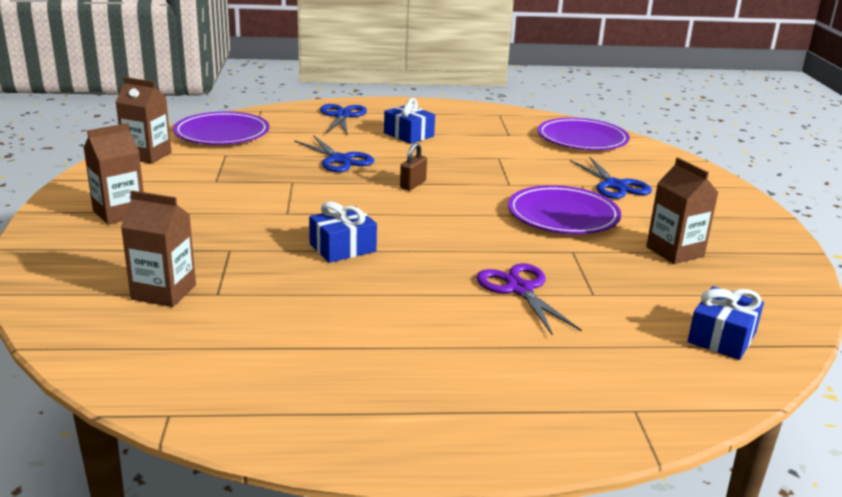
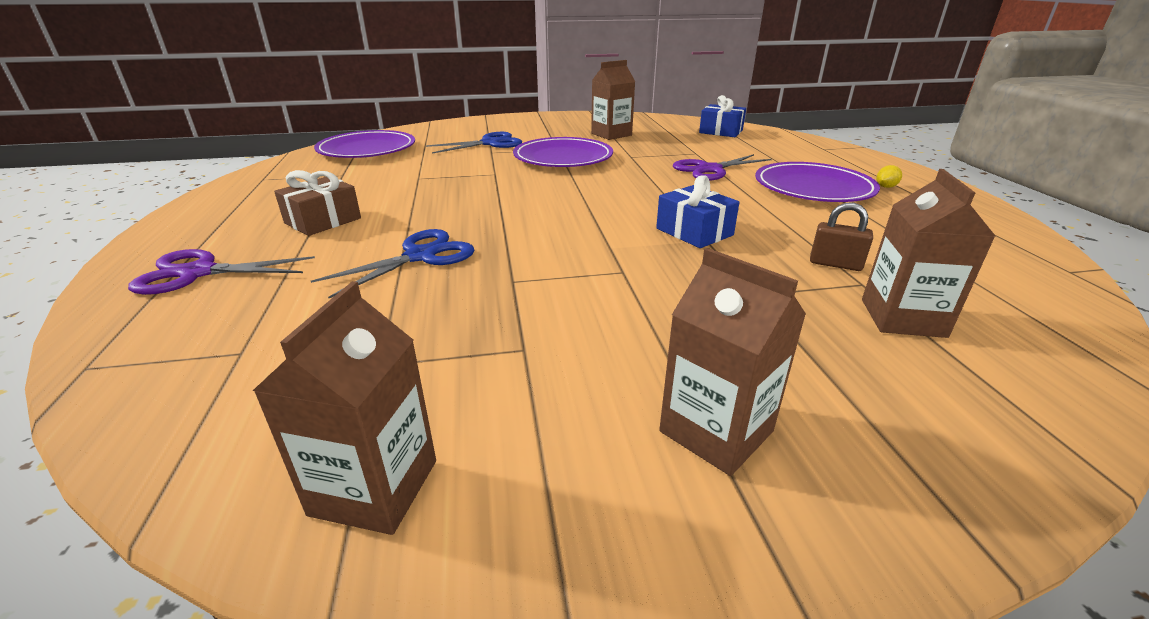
camera: 95 degrees left, 5 degrees up
(222, 133) = (240, 393): purple plate -> purple plate (813, 188)
(342, 116) = (198, 273): blue scissors -> purple scissors
(408, 135) = (323, 221): blue gift -> brown gift
(413, 184) = (506, 210): brown padlock -> brown padlock (835, 264)
(439, 398) = (885, 187): none -> yellow lemon

